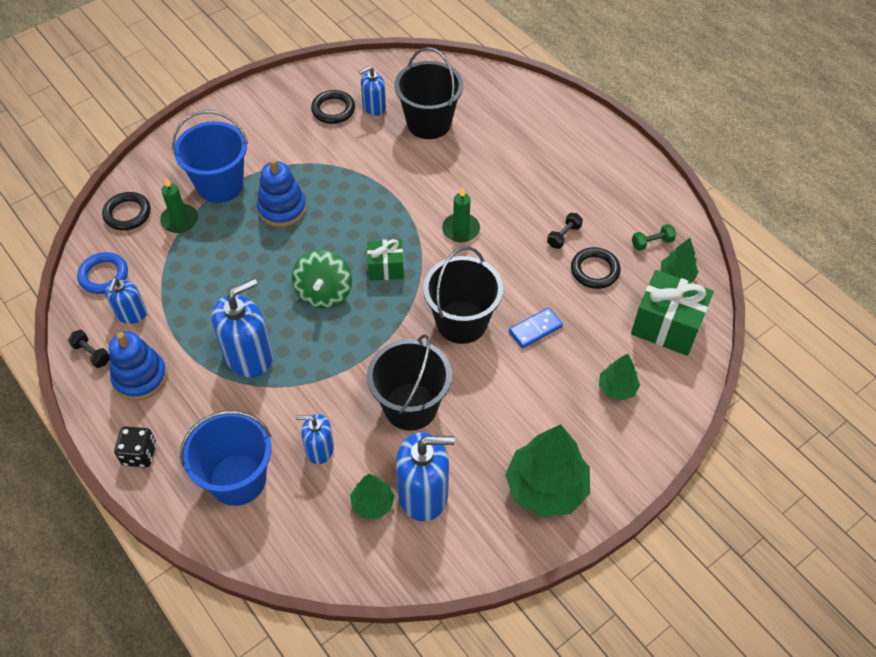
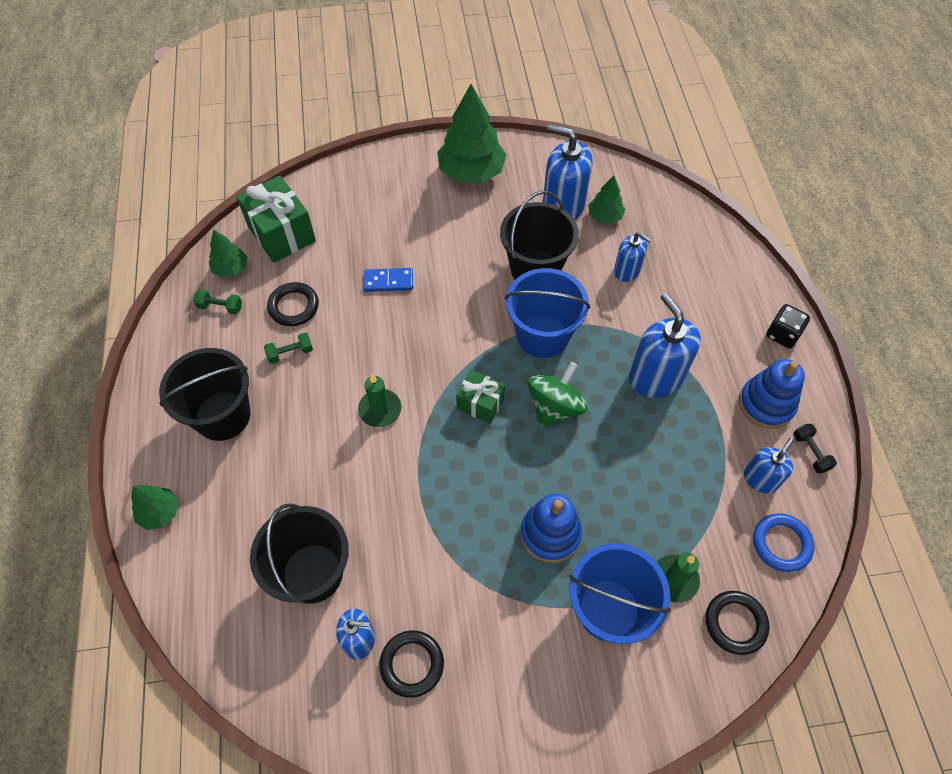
camera: 150 degrees left, 5 degrees up
(238, 479) = (703, 278): blue bucket -> blue bucket (542, 335)
(248, 356) = (655, 377): blue soap dispenser -> blue soap dispenser turned 75 degrees clockwise
(461, 322) = (446, 317): black bucket -> black bucket (222, 415)
(564, 236) = (290, 353): black dumbbell -> green dumbbell
(617, 388) = (364, 209): green tree -> green tree (159, 512)

